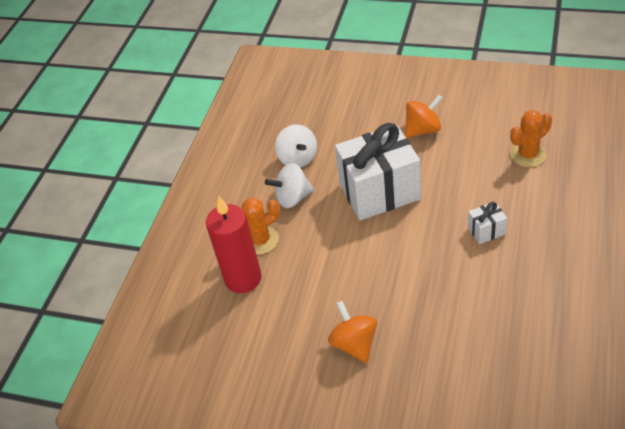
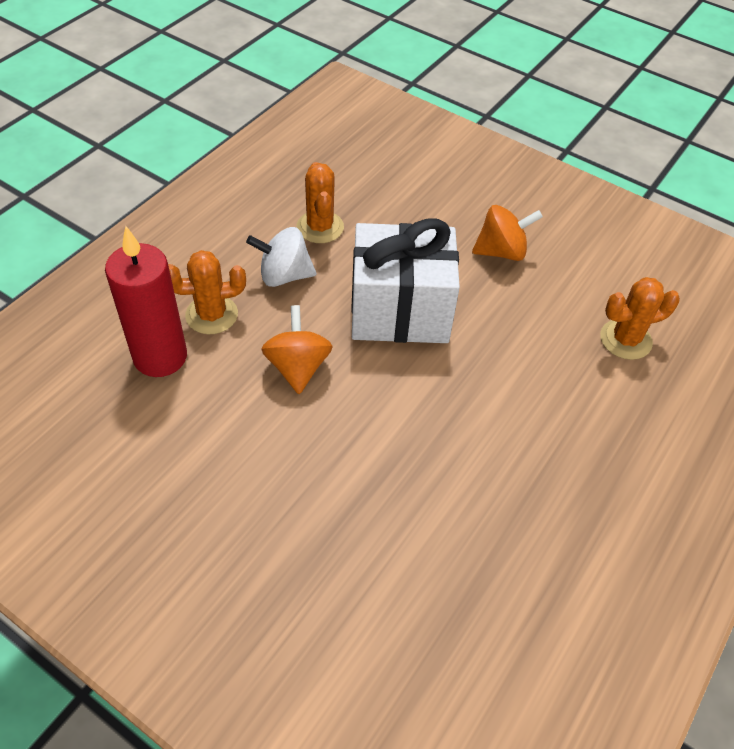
camera: 10 degrees right, 5 degrees up
(298, 158) = (320, 227): white spinning top -> orange cactus
(354, 344) = (250, 508): orange spinning top -> orange spinning top (298, 367)
(486, 231) = (514, 423): white gift -> none

